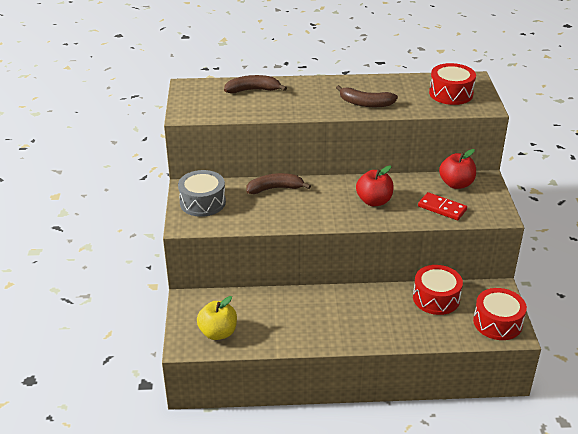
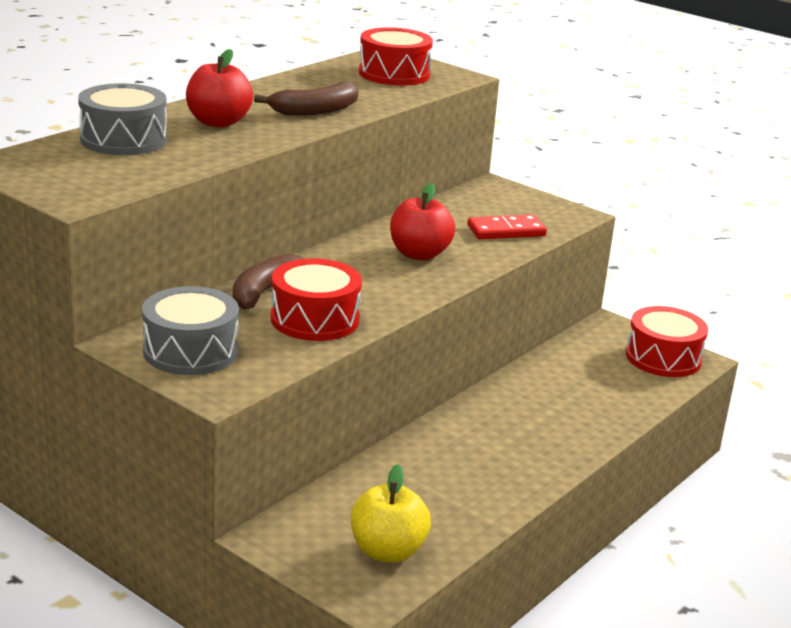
camera: 50 degrees left, 10 degrees down
(253, 90) = (123, 139): brown banana -> grey drum
(436, 298) = (567, 366): red drum -> red drum (315, 319)
(456, 184) = (474, 201): red apple -> red apple (218, 122)

